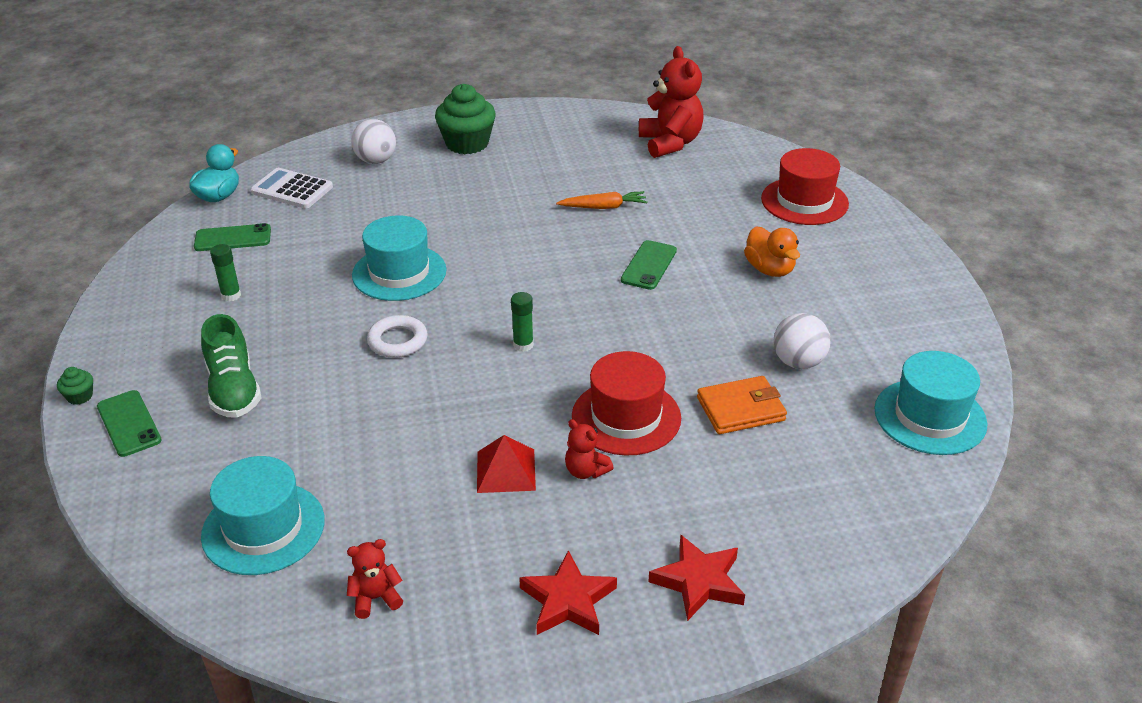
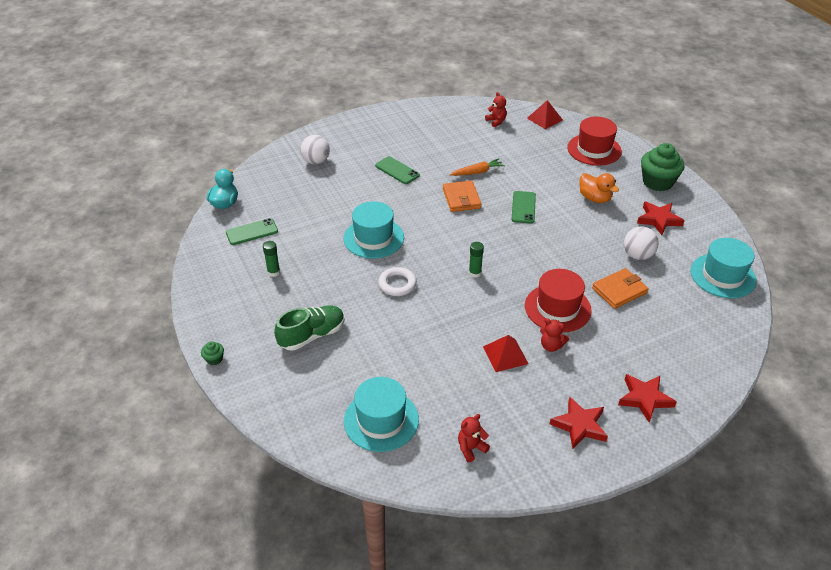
camera: 15 degrees left, 5 degrees up
(129, 423) = (257, 371): green phone -> green phone (397, 170)
(233, 390) = (312, 335): green shoe -> green shoe turned 90 degrees counterclockwise
(292, 189) = (271, 191): white calculator -> none
(467, 143) = (369, 140): green cupcake -> green cupcake (657, 182)
(560, 239) = (461, 198): none -> orange wallet
(670, 143) = (496, 121): red teddy bear -> red teddy bear, size x0.49
(747, 149) = (544, 119): none -> red pyramid
(860, 316) = (658, 220): none -> red star

